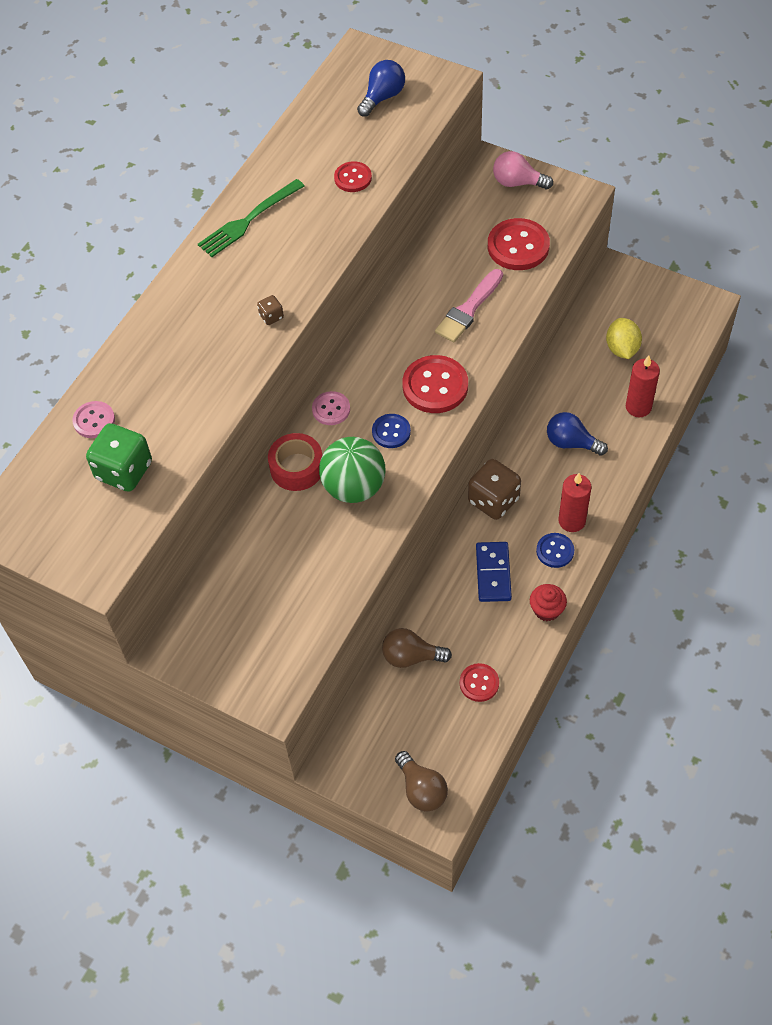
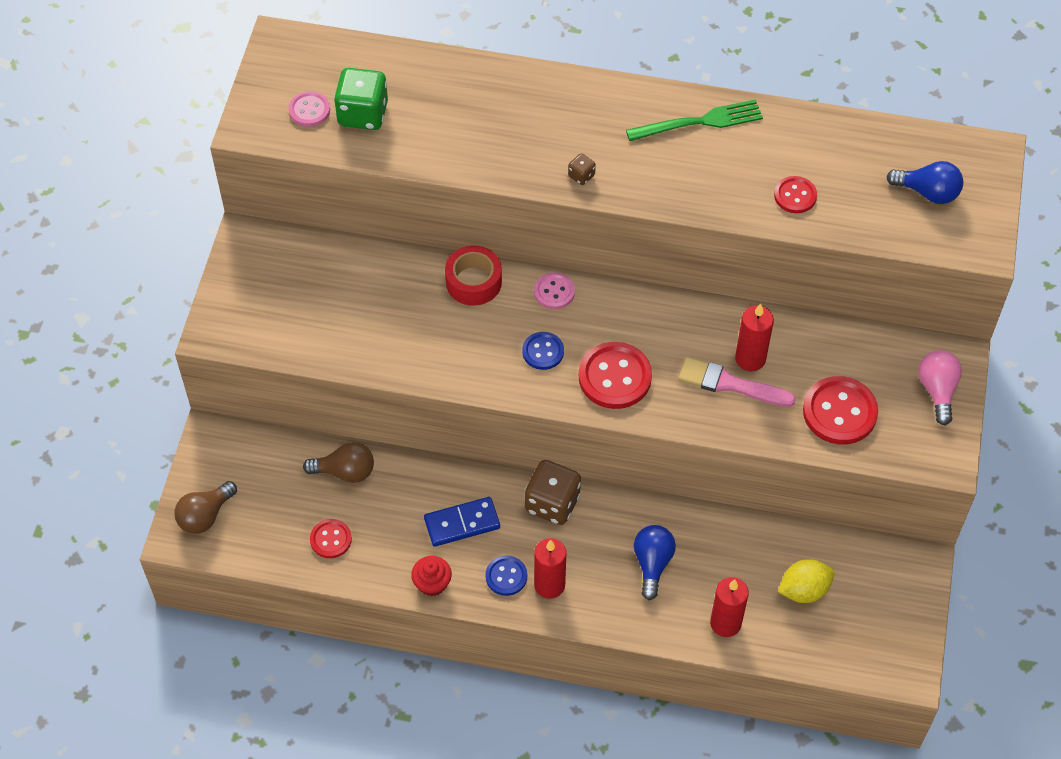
camera: 70 degrees right, 0 degrees up
(94, 421) = (412, 74): pink button -> pink button (309, 110)
(248, 220) = (700, 122): green fork -> green fork turned 135 degrees clockwise
(354, 487) = (465, 336): green ball -> none
(411, 656) = (345, 471): brown light bulb -> brown light bulb turned 105 degrees clockwise
(448, 290) = (750, 359): none -> red candle

